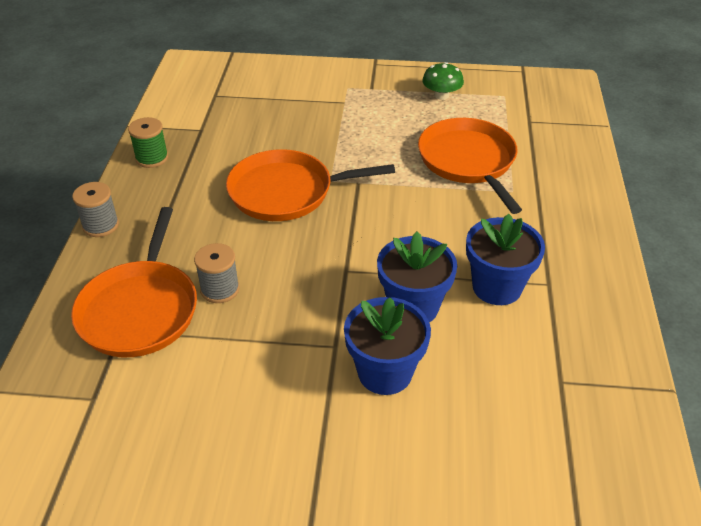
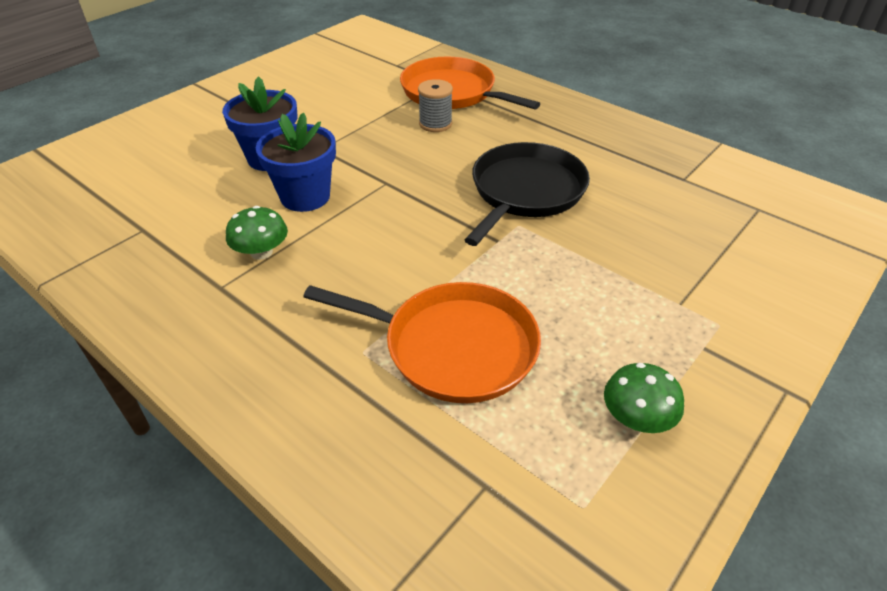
camera: 125 degrees right, 0 degrees up
(101, 225) = (565, 98): grey spool -> none
(152, 158) = (648, 140): green spool -> none
(286, 192) = (525, 192): orange pan -> black pan
(497, 287) = (261, 252): blue flower pot -> green mushroom

